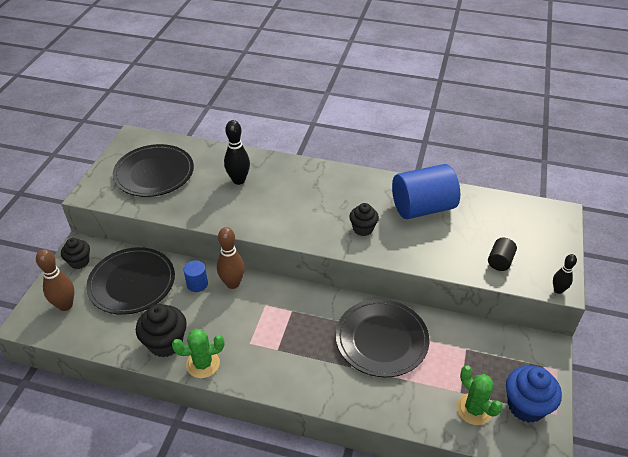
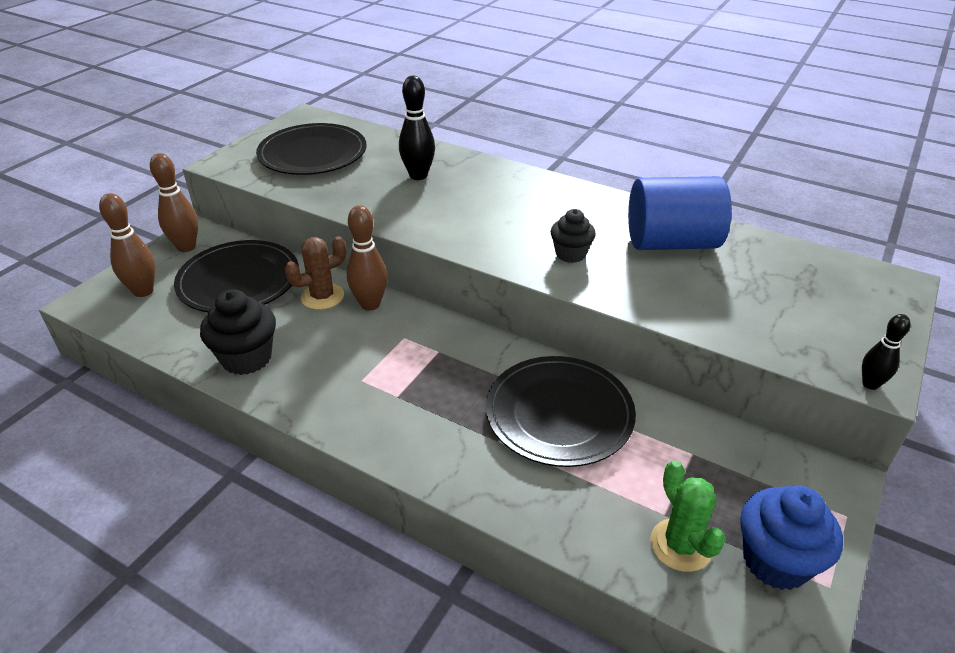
camera: 15 degrees right, 5 degrees down
(79, 262) = (186, 247): black cupcake -> brown bowling pin
(197, 284) = (322, 296): blue cylinder -> brown cactus
(203, 364) = (284, 393): green cactus -> none
(500, 261) = (777, 328): black cylinder -> none

